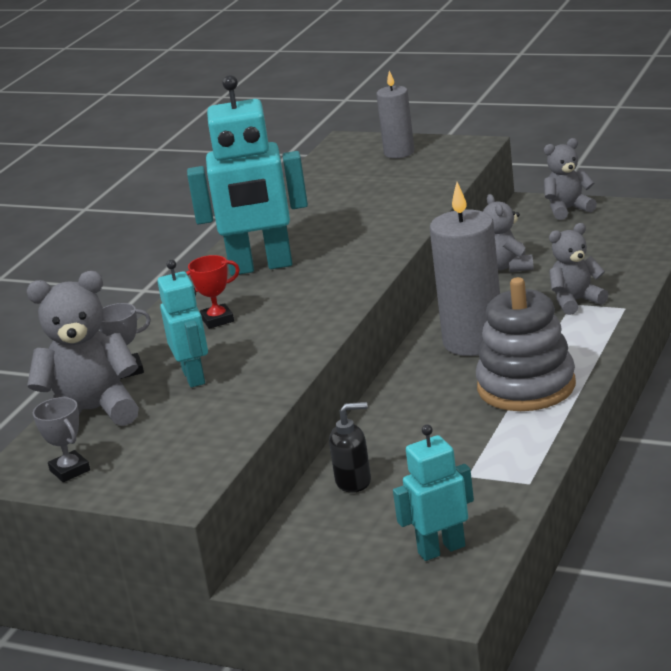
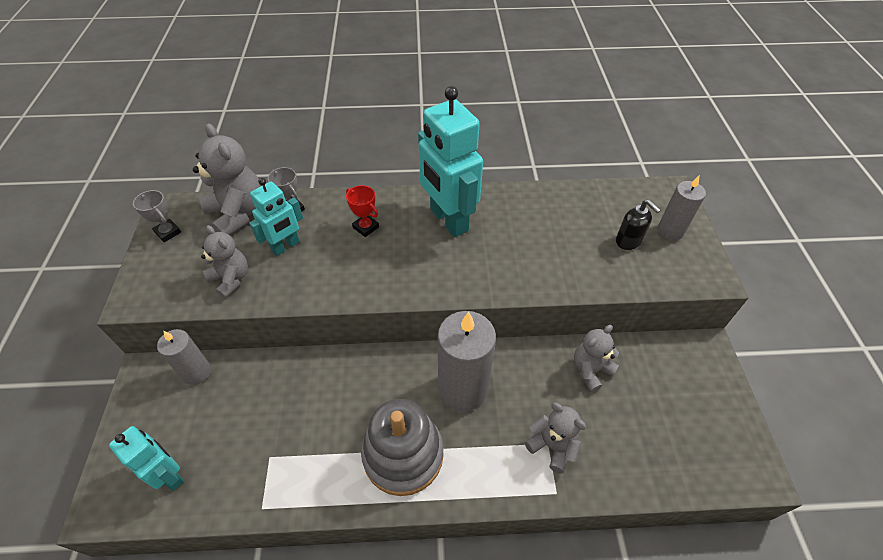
camera: 60 degrees right, 25 degrees up
(70, 470) = (168, 232): grey trophy -> grey trophy turned 75 degrees counterclockwise
(299, 529) = (197, 372): none -> grey candle
(354, 481) = (256, 382): black soap dispenser -> black soap dispenser (628, 241)
(568, 209) = (713, 382): grey teddy bear -> grey teddy bear (231, 279)

